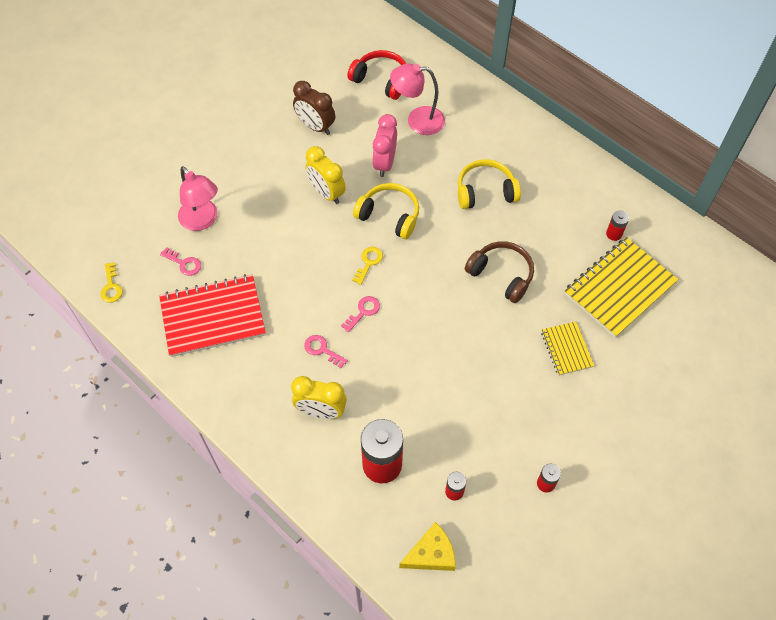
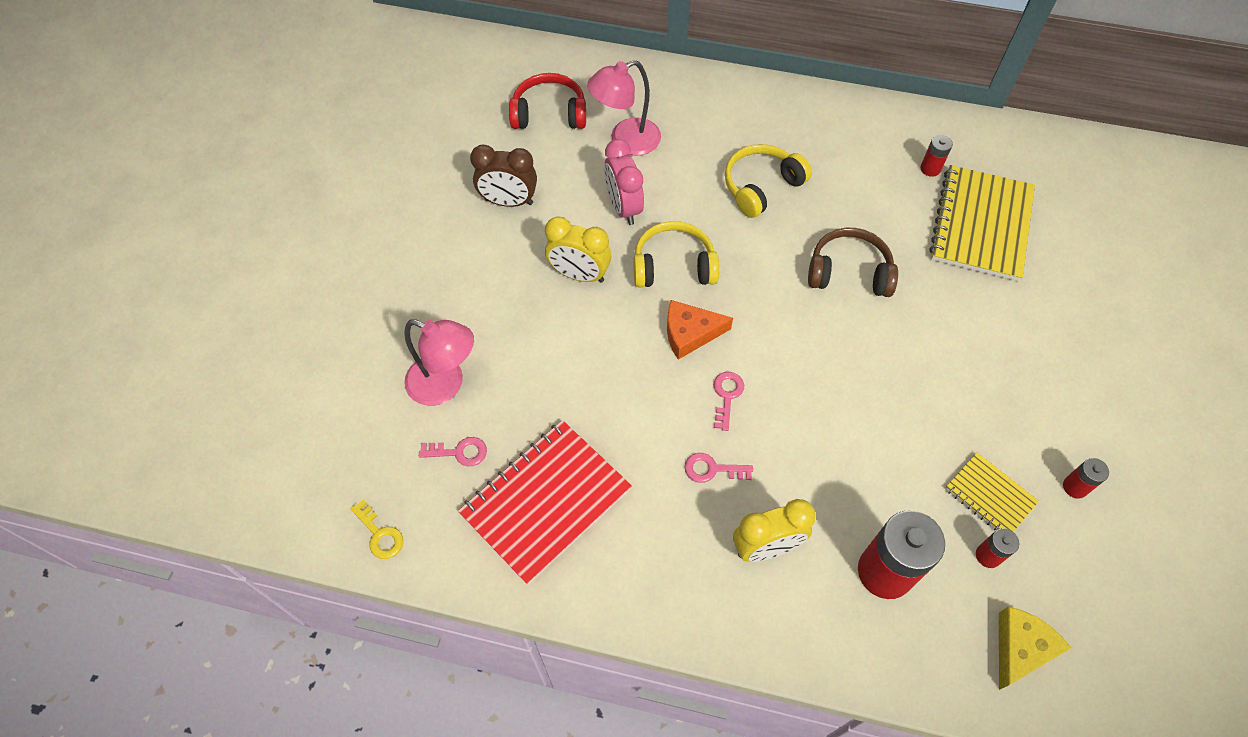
camera: 30 degrees left, 0 degrees up
(369, 262) = (690, 333): yellow key -> orange cheese
(566, 349) = (979, 320): yellow notebook -> yellow notebook (989, 496)

